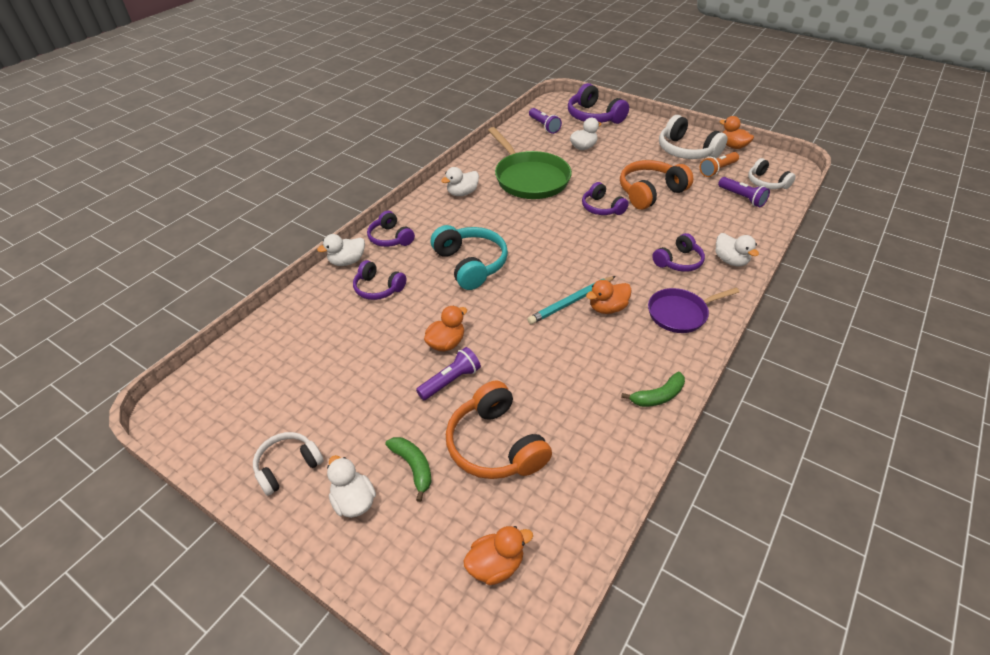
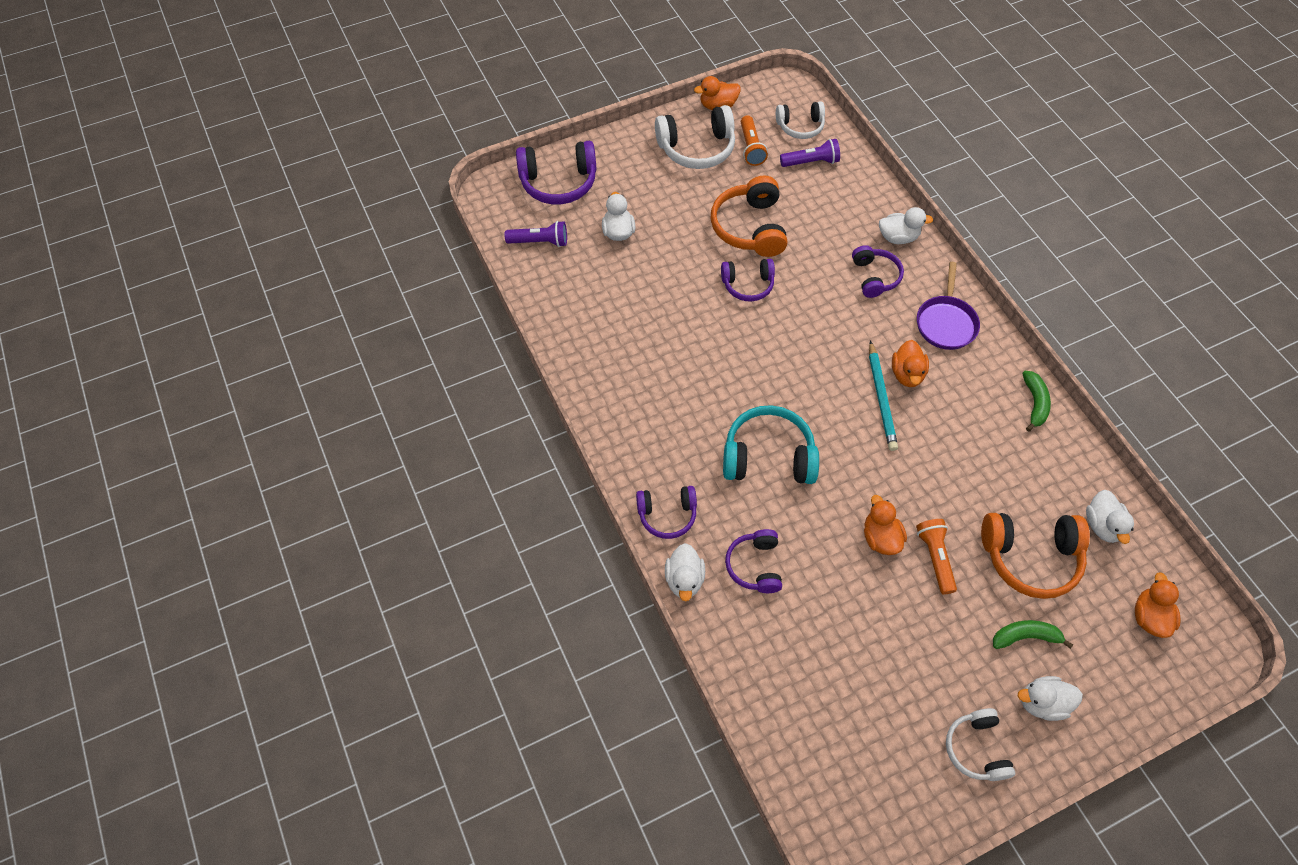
camera: 60 degrees left, 15 degrees up
(378, 288) = (755, 566): purple headphones -> purple headphones turned 120 degrees clockwise
(450, 381) = (934, 558): purple flashlight -> orange flashlight
(462, 193) = (626, 399): white duck -> white duck (1102, 525)
(529, 178) = (644, 318): green pan -> none

